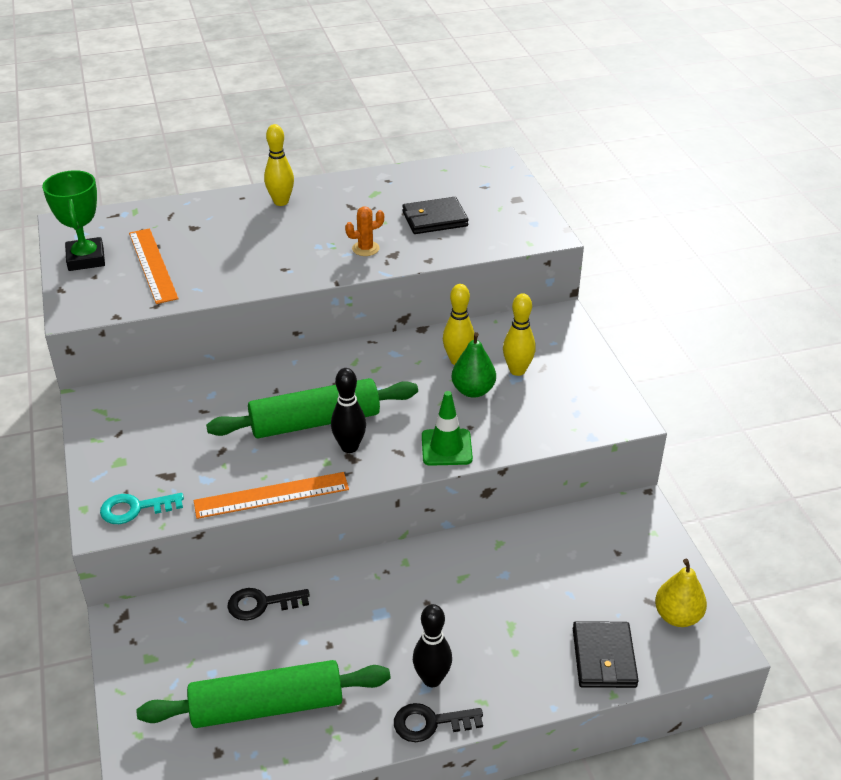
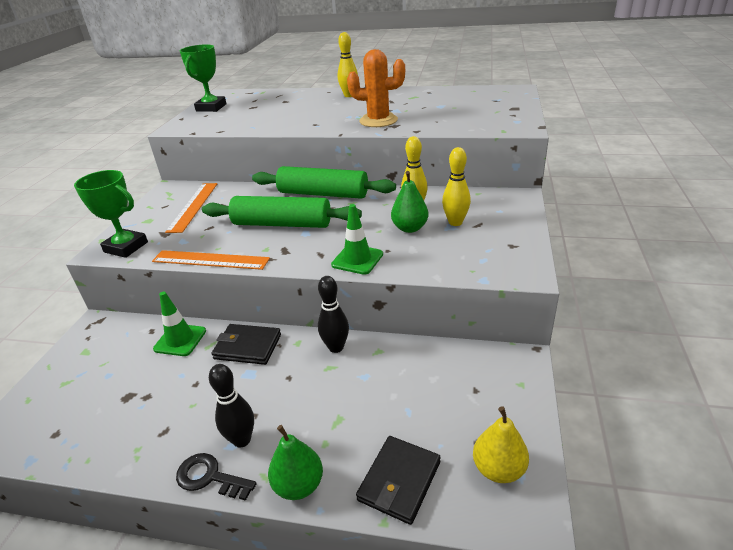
camera: 30 degrees right, 5 degrees down
(135, 509) = (126, 247): turquoise key -> green trophy
(152, 265) = (242, 114): orange ruler -> orange ruler (193, 206)
(261, 604) = (180, 340): black key -> green traffic cone
(267, 706) = (116, 413): green rolling pin -> green rolling pin (323, 194)
(349, 447) = (289, 243): black bowling pin -> black bowling pin (336, 347)
(365, 249) = (378, 121): orange cactus -> orange cactus, size x1.87
(435, 219) = (442, 112): black wallet -> black wallet (248, 347)
(520, 696) = (299, 485): none -> green pear

